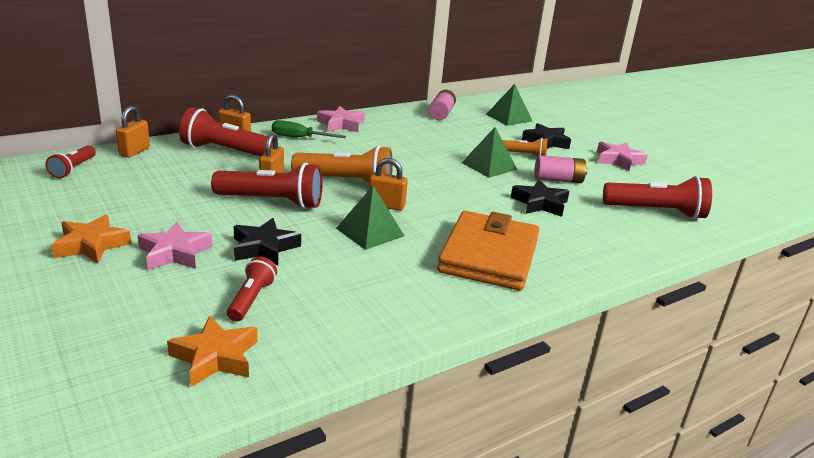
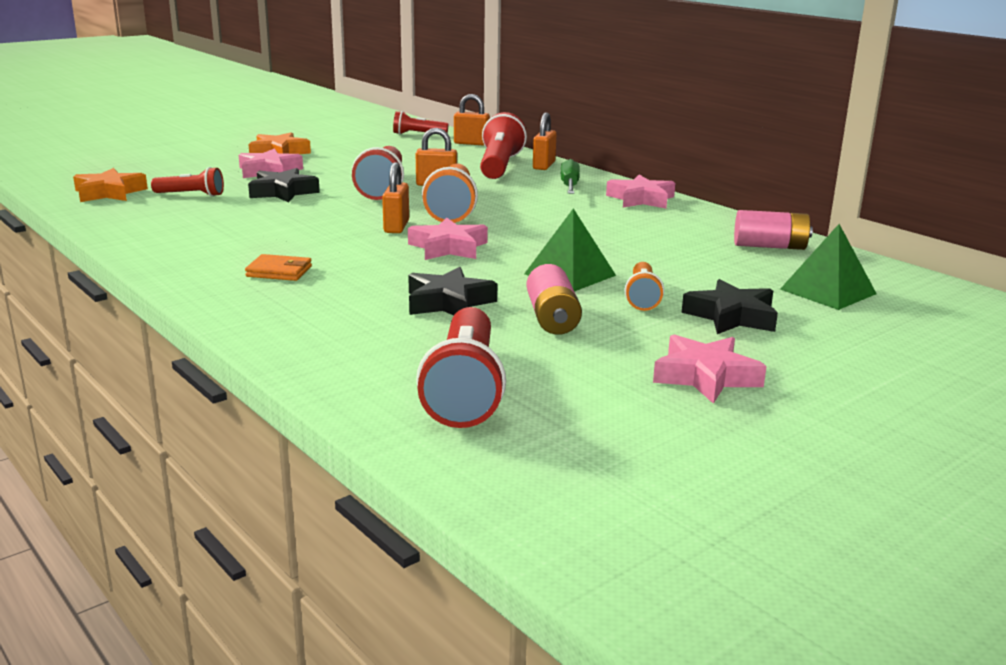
camera: 85 degrees right, 5 degrees down
(370, 232) = (326, 223): green pyramid -> none
(437, 193) = (448, 247): none -> pink star
(489, 256) = (279, 271): orange wallet -> orange wallet, size x0.40

